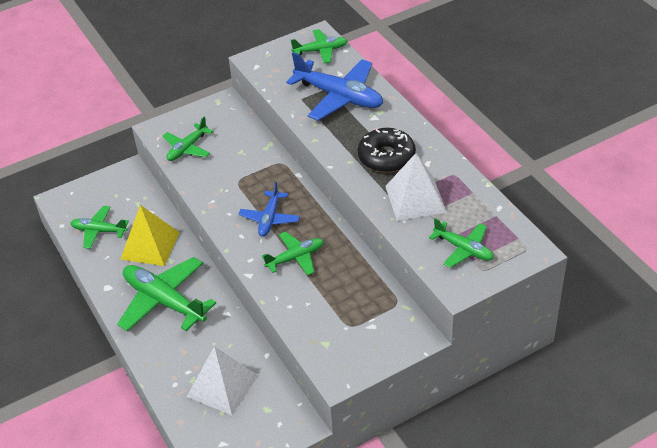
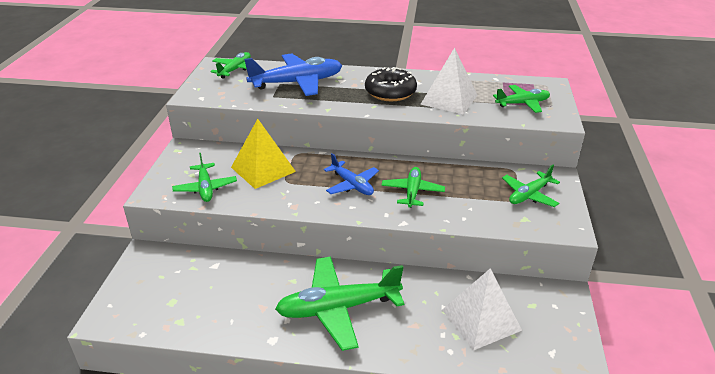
camera: 55 degrees left, 10 degrees down
(99, 231) = (190, 310): green plane -> green plane (529, 195)
(150, 245) = (257, 284): yellow pyramid -> yellow pyramid (263, 169)

